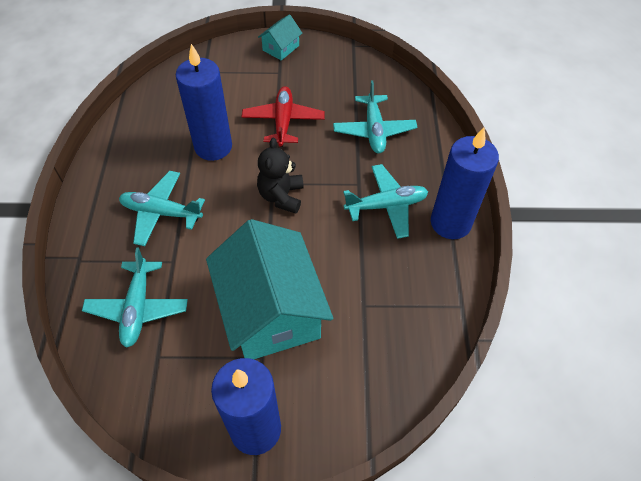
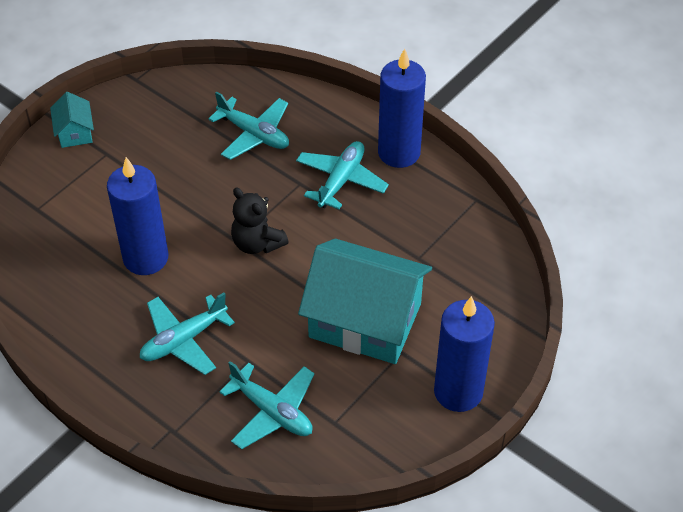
camera: 50 degrees left, 5 degrees down
(283, 121) = (172, 189): red plane -> none

